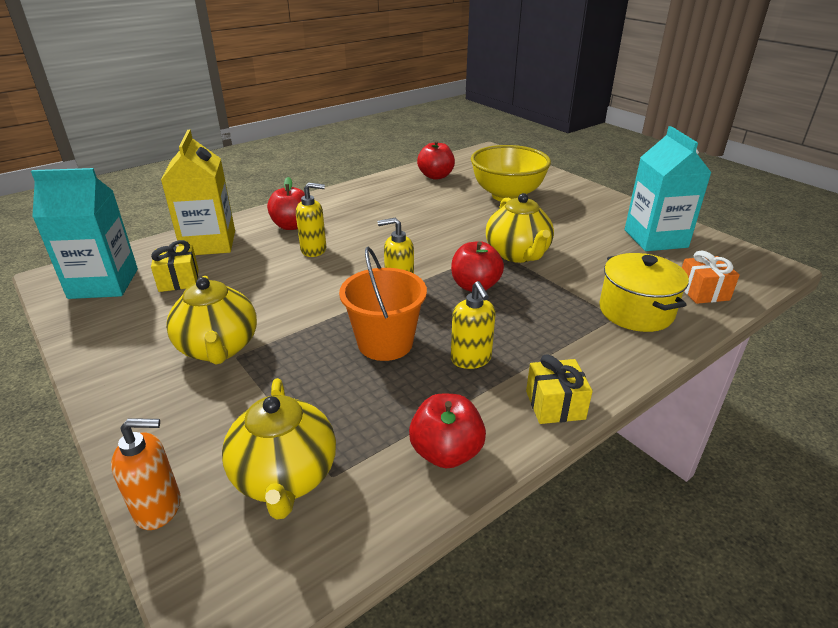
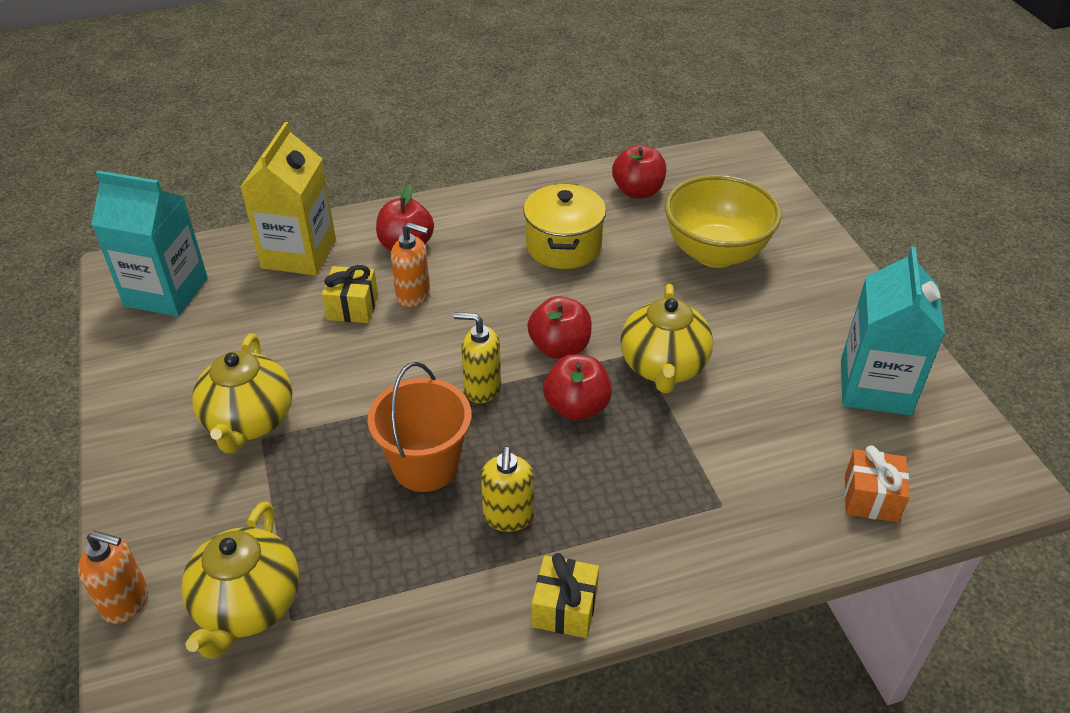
camera: 20 degrees right, 10 degrees up
(179, 280) = (244, 307): yellow gift -> yellow gift (352, 307)
(314, 250) = (413, 295): yellow soap dispenser -> orange soap dispenser
(446, 452) = (414, 630): red apple -> red apple (560, 347)
(636, 311) = (755, 504): yellow pot -> yellow pot (563, 246)

